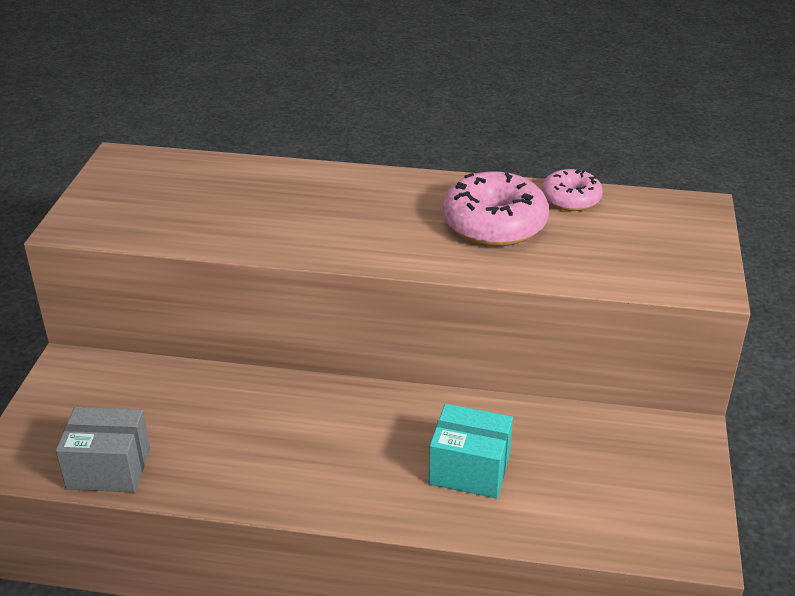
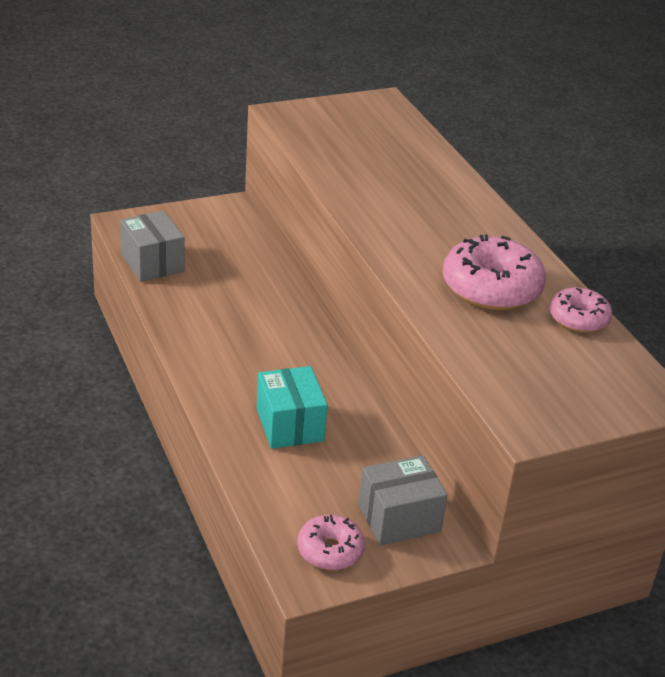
camera: 55 degrees right, 0 degrees up
(644, 450) = (399, 518): none -> grey box
(666, 516) = (330, 550): none -> pink donut

